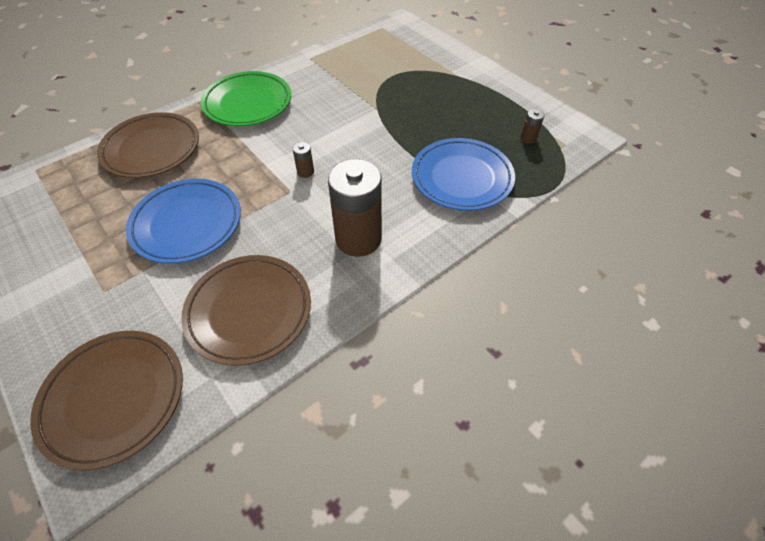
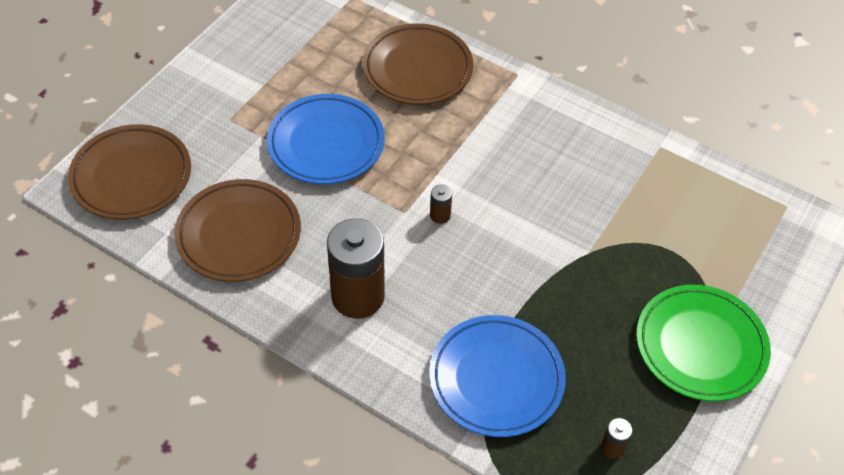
camera: 70 degrees right, 0 degrees up
(248, 103) = (533, 119): green plate -> green plate (700, 346)

